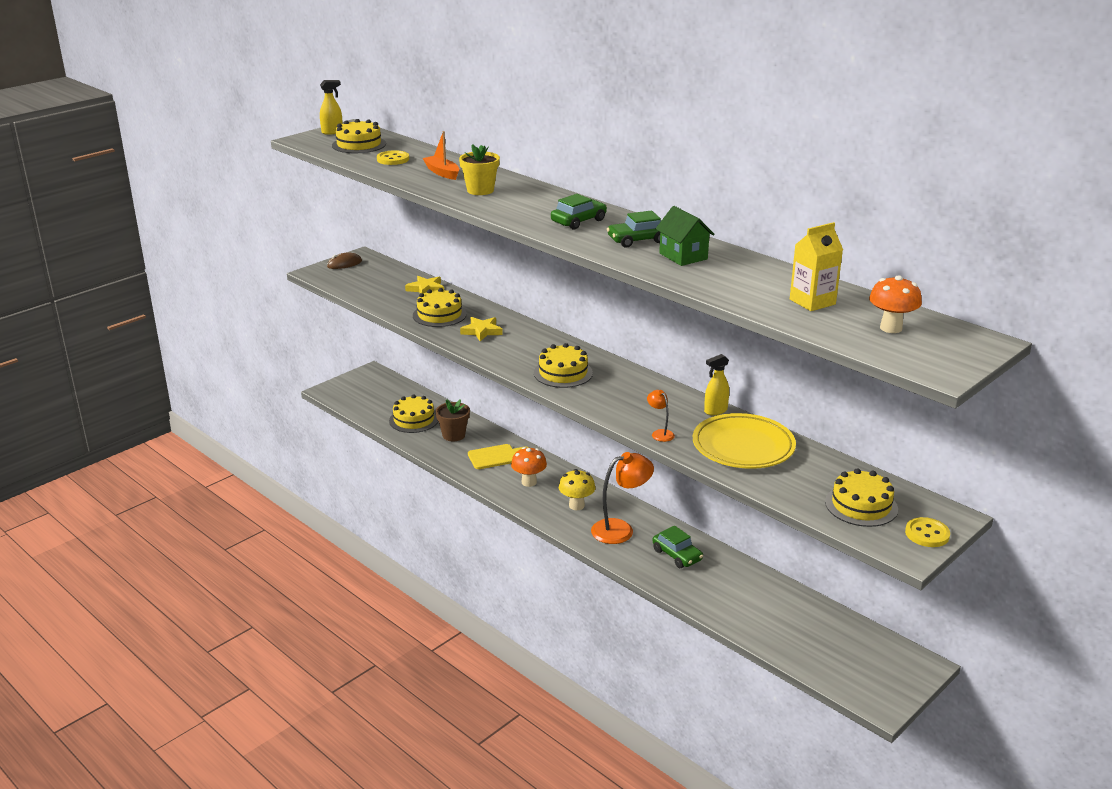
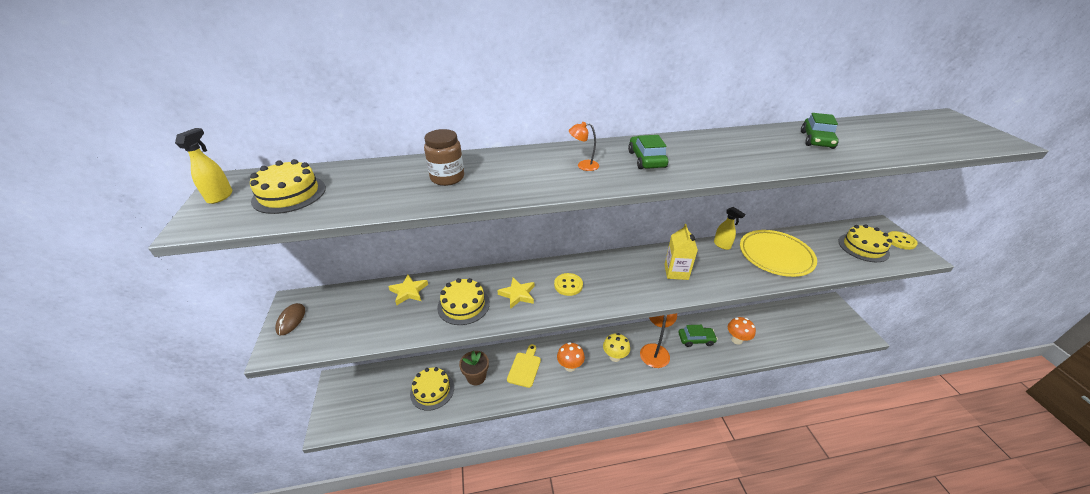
camera: 55 degrees left, 10 degrees up
(393, 159) = (367, 190): yellow button -> yellow button (568, 285)
(442, 173) = (447, 178): orange boat -> brown jar
(480, 190) = (520, 175): yellow flower pot -> none
(563, 373) = (622, 284): yellow cake -> none
(638, 240) = (710, 152): green car -> green car (816, 140)
(660, 433) = (741, 281): orange lamp -> orange lamp (583, 165)
(683, 256) = (757, 147): green house -> none
(715, 411) = (722, 245): yellow spray bottle -> yellow spray bottle turned 45 degrees counterclockwise
(812, 302) = (870, 137): yellow carton -> yellow carton (676, 272)
(891, 328) = (924, 131): orange mushroom -> orange mushroom (736, 340)

